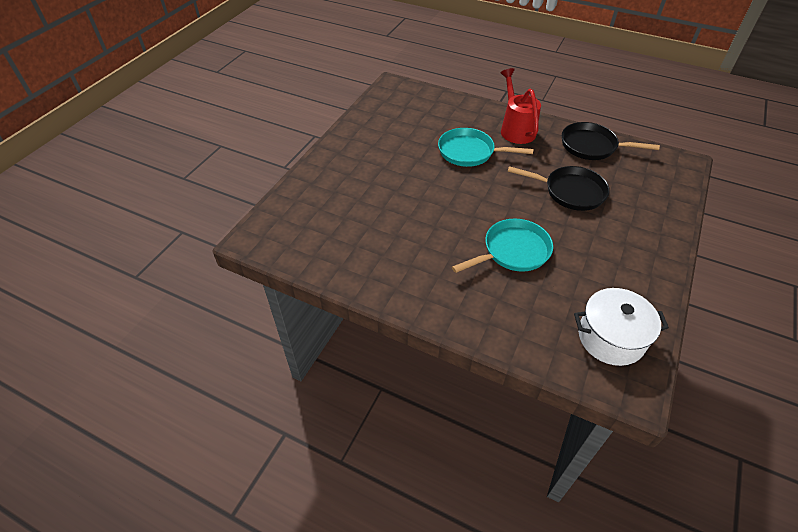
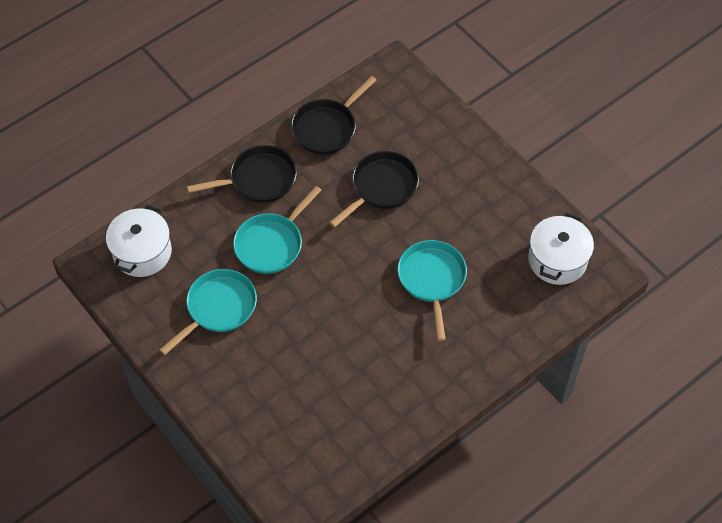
camera: 65 degrees left, 10 degrees up
(398, 145) = (218, 308): none -> turquoise pan
(416, 100) = (142, 252): none -> white pot
(516, 129) = (258, 179): red watering can -> black pan

